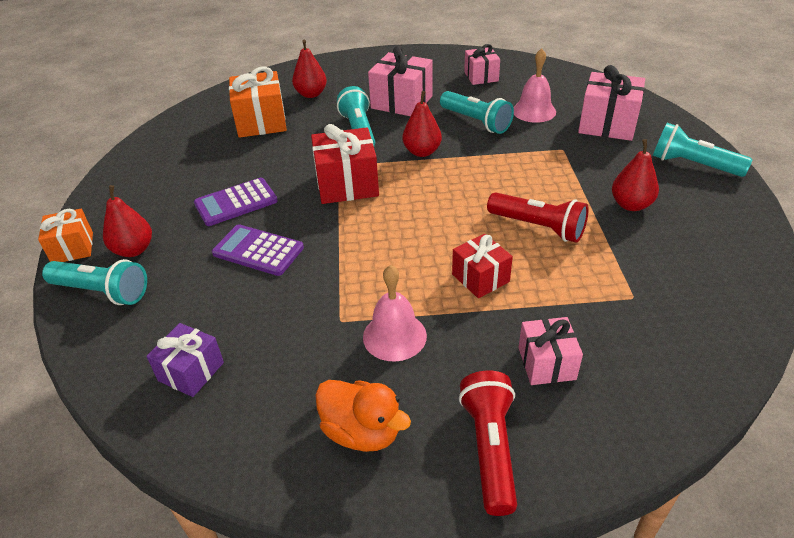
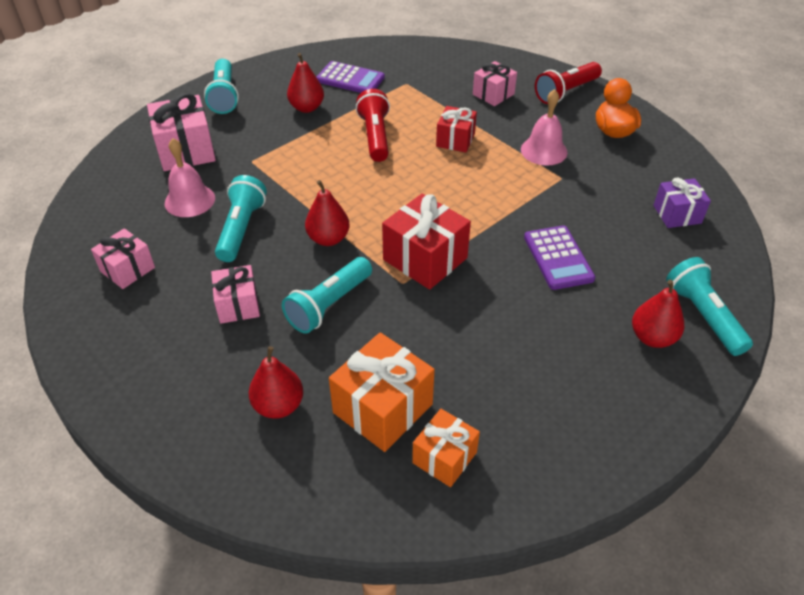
camera: 130 degrees left, 5 degrees up
(72, 248) = (706, 386): orange gift -> orange gift (444, 457)
(236, 202) = (526, 316): purple calculator -> purple calculator (350, 79)
(402, 102) = (238, 305): pink gift -> pink gift, size x0.63

